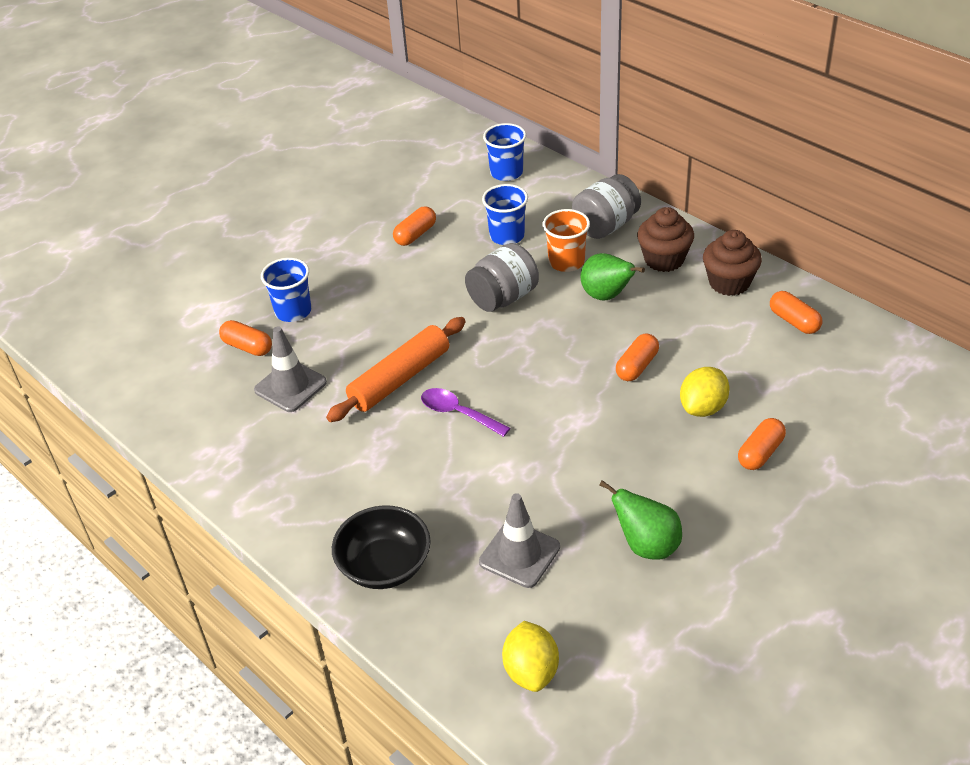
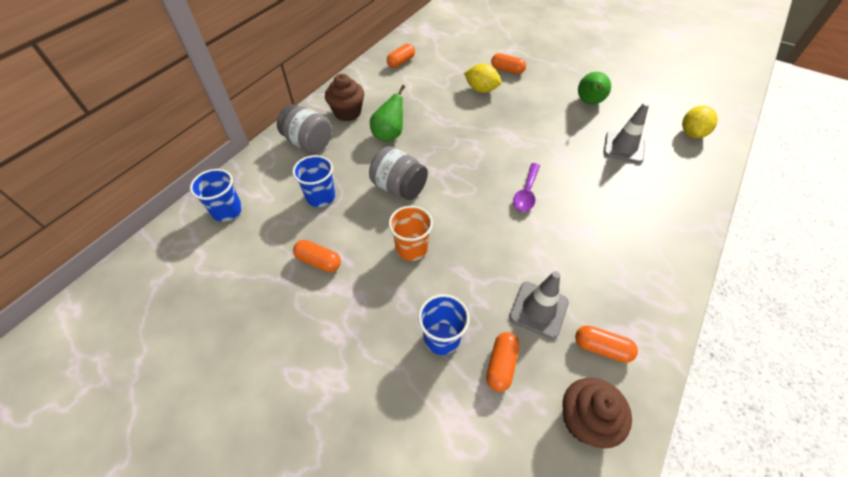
camera: 105 degrees left, 10 degrees up
(385, 566) = (670, 205): black bowl -> none
(400, 378) = (504, 233): orange rolling pin -> none
(531, 671) = (691, 133): yellow lemon -> yellow lemon turned 45 degrees counterclockwise
(566, 262) = (353, 158): orange cup -> orange cup (411, 248)
(637, 366) = (455, 116): orange capsule -> orange capsule (601, 348)
(729, 283) = (369, 85): brown cupcake -> brown cupcake (585, 420)

